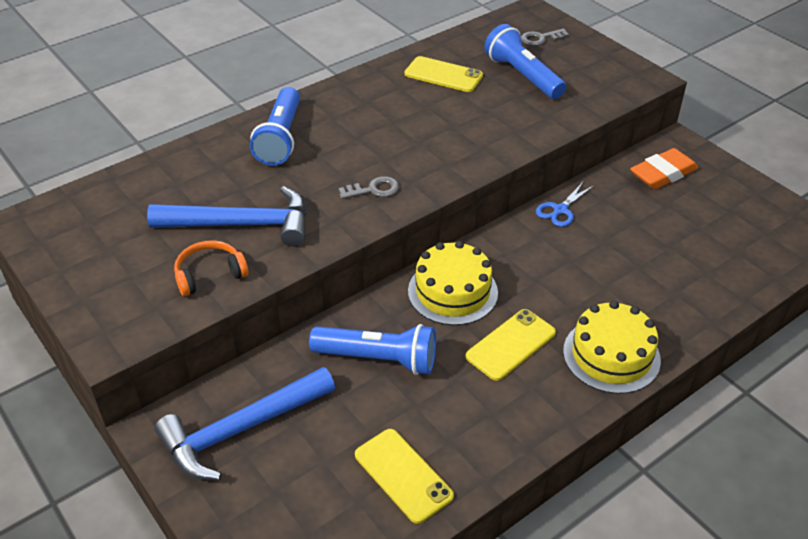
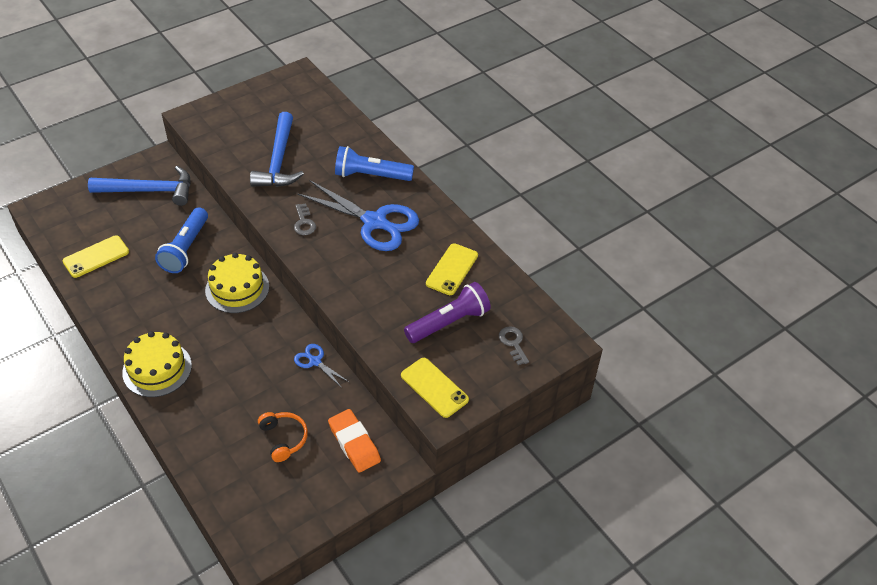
camera: 90 degrees right, 5 degrees up
(210, 275) = (235, 149): orange headphones -> orange headphones (283, 438)
(241, 429) = (149, 191): blue hammer -> blue hammer turned 120 degrees clockwise
(370, 131) = (375, 222): none -> blue scissors
(511, 345) = (181, 315): yellow phone -> yellow phone (434, 387)
(522, 76) = (449, 322): blue flashlight -> purple flashlight

